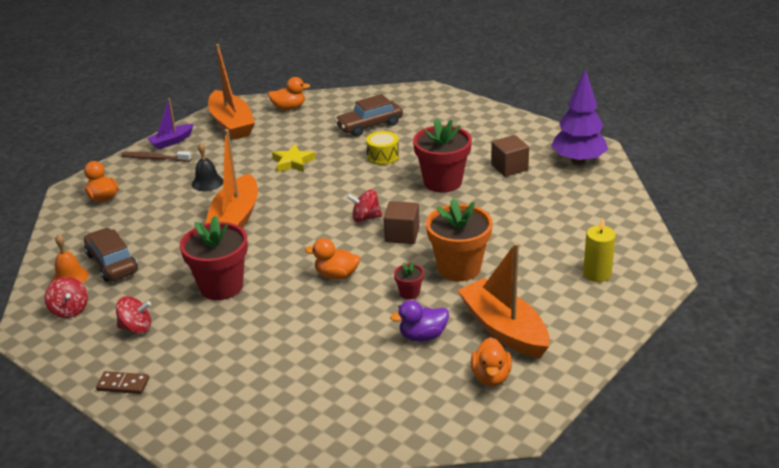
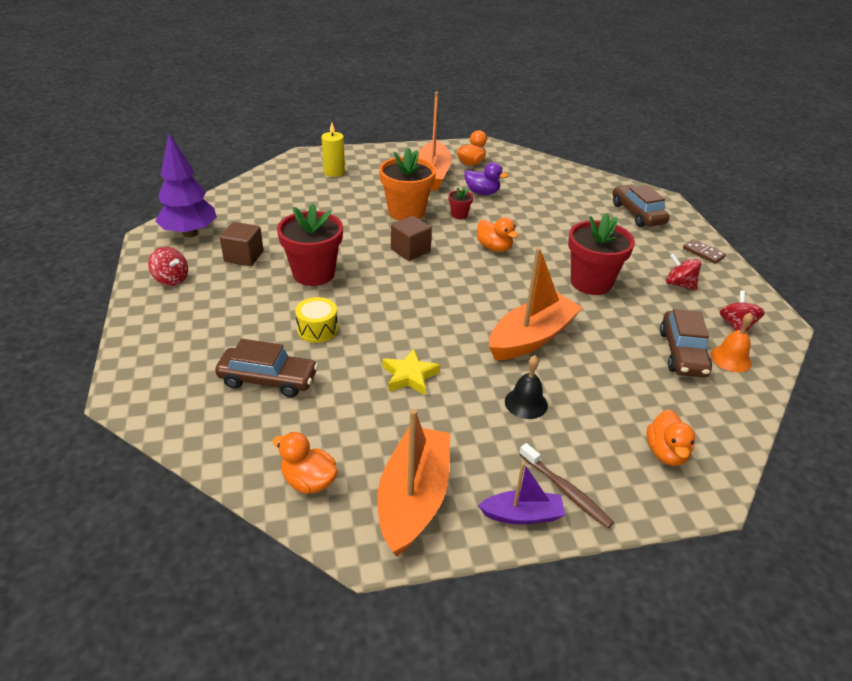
camera: 145 degrees left, 5 degrees up
(225, 407) = (637, 214): none -> brown car
(365, 218) = (418, 277): red spinning top -> red spinning top (171, 279)

